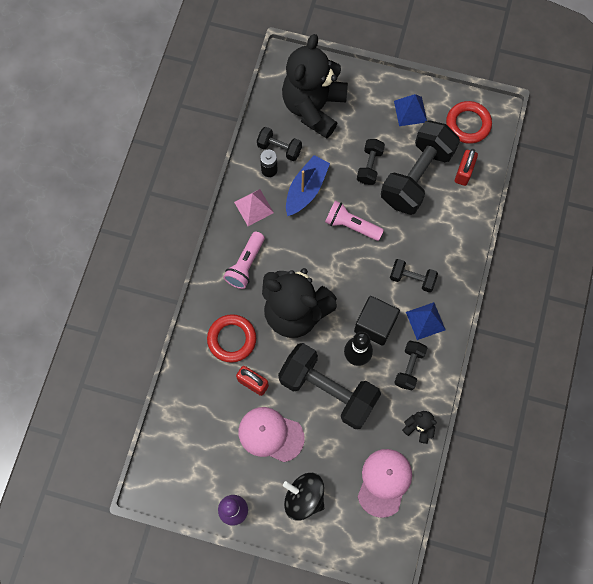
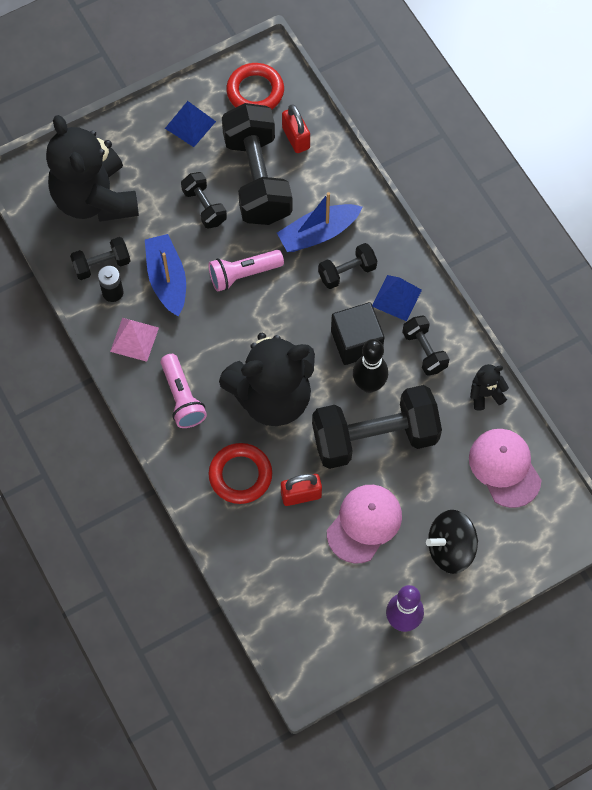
camera: 45 degrees left, 5 degrees down
(270, 434) = (364, 524): pink cap -> pink cap turned 150 degrees clockwise
(419, 241) = (318, 233): none -> blue boat

